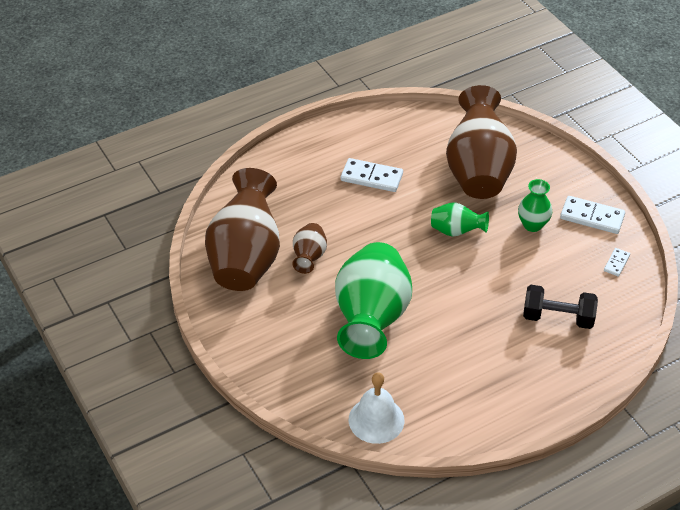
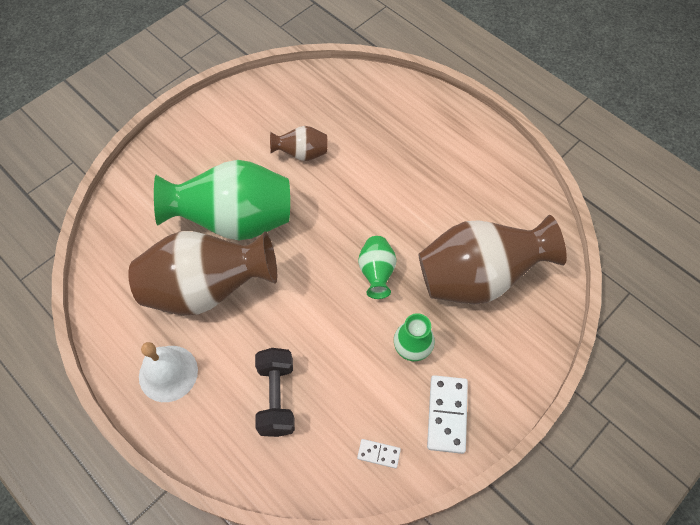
camera: 75 degrees right, 15 degrees up
(246, 258) = (287, 107): brown vase -> brown vase (207, 289)
(371, 177) = (429, 180): white domino -> none
(376, 420) = (114, 250): white bell -> white bell (168, 373)

